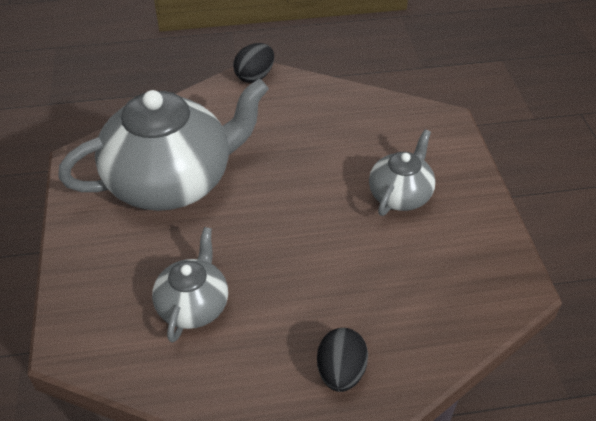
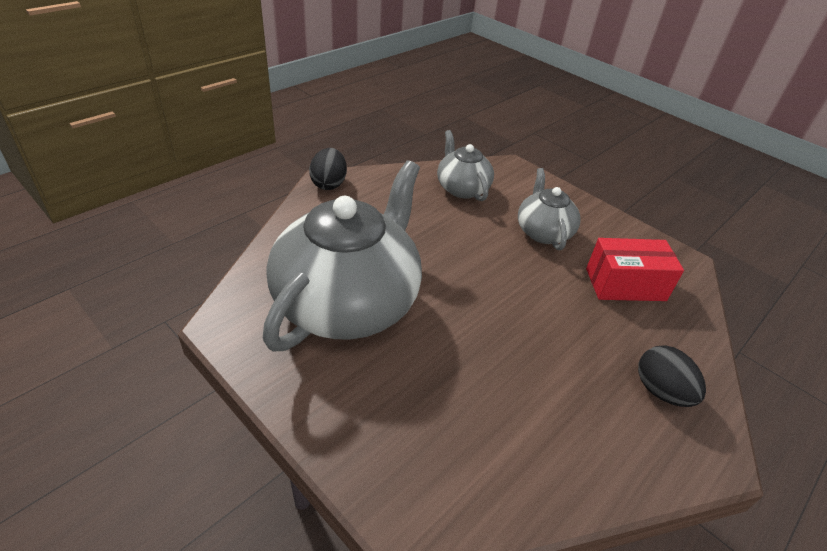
camera: 40 degrees left, 5 degrees down
(193, 305) = (491, 406): grey teapot -> grey teapot (462, 188)
(423, 276) = (625, 284): none -> red box

